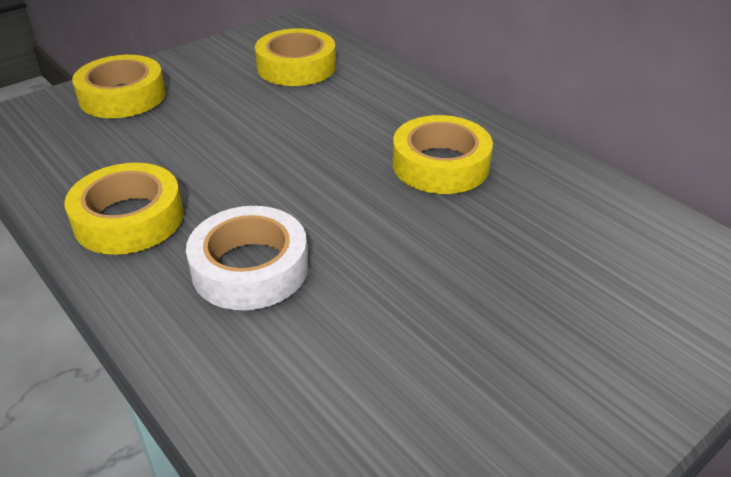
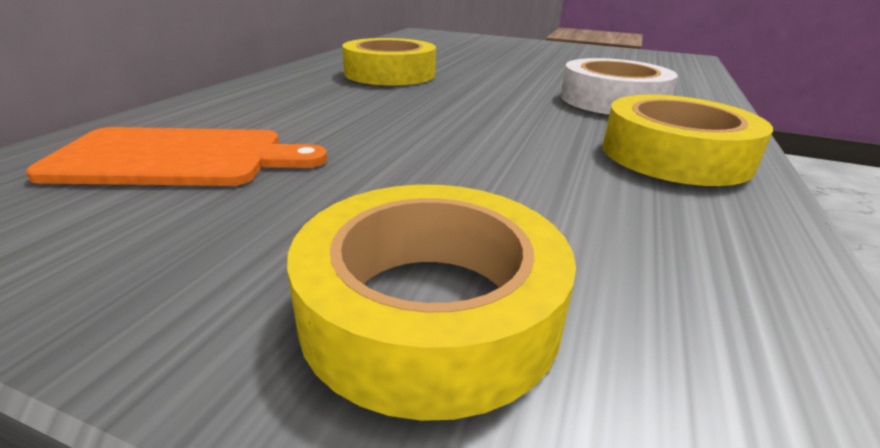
camera: 120 degrees left, 10 degrees down
(296, 67) = (178, 158): yellow tape -> orange cutting board

